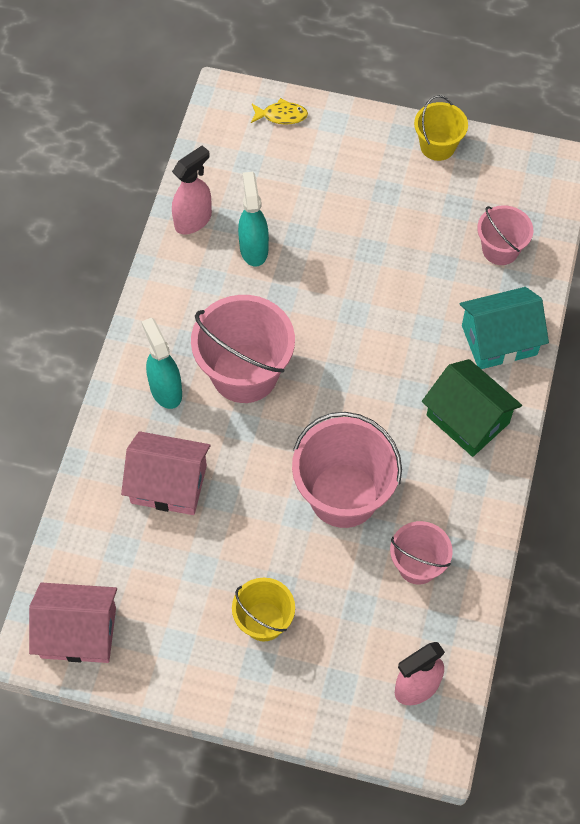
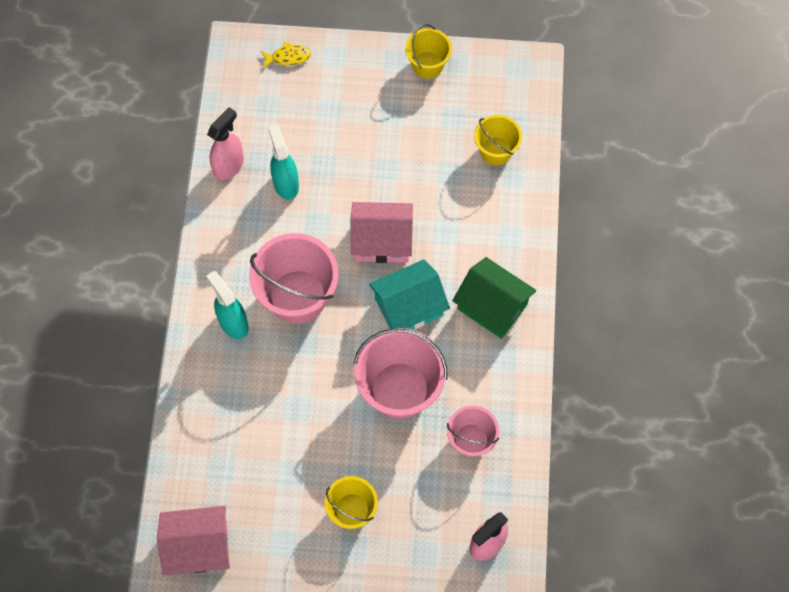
camera: 10 degrees left, 5 degrees up
(168, 484) = (251, 405): pink house -> pink house (382, 241)
(499, 340) = (507, 232): turquoise house -> turquoise house (409, 307)
(500, 249) = (496, 151): pink bucket -> yellow bucket

